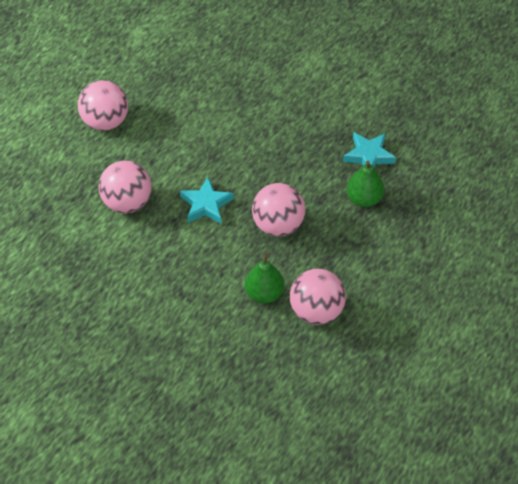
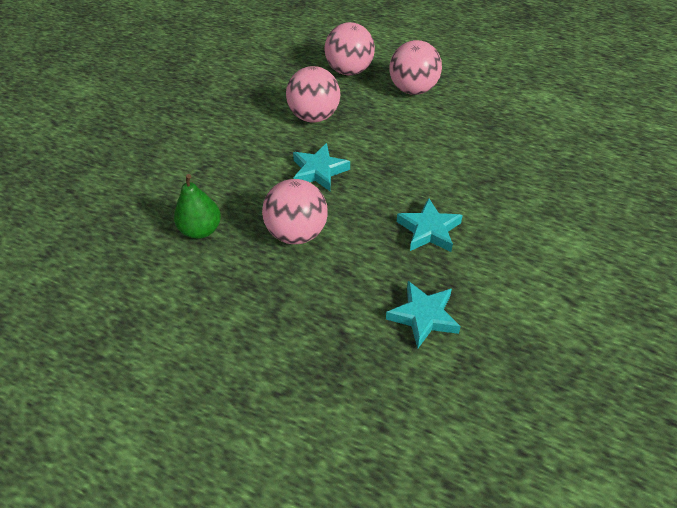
camera: 85 degrees right, 5 degrees down
(288, 139) = (429, 230): none -> turquoise star
(316, 311) = (174, 279): pink ball -> pink ball (349, 71)
(364, 198) = (348, 316): green pear -> none

